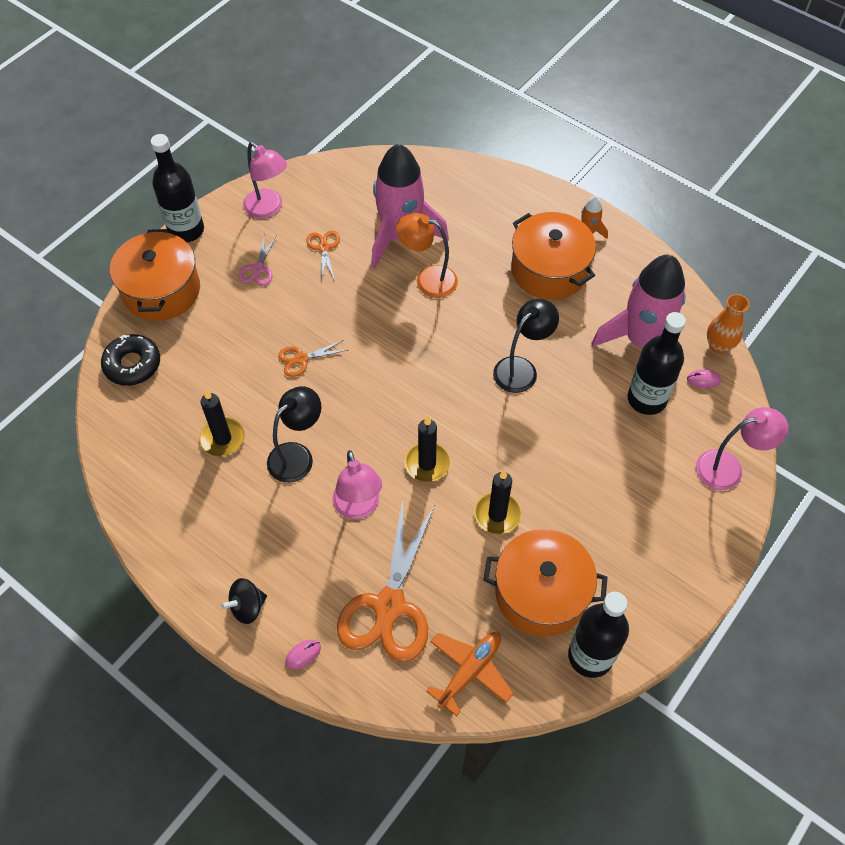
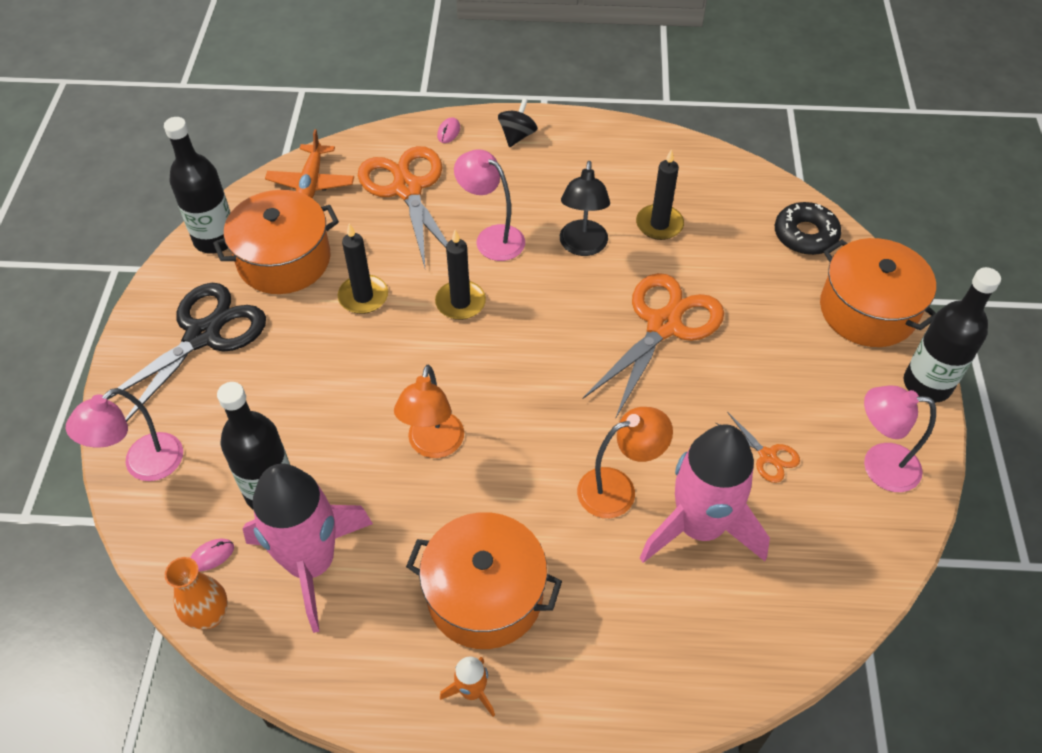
camera: 145 degrees right, 5 degrees down
(258, 269) = (806, 388): pink scissors -> none
(301, 359) = (663, 325): orange scissors -> orange scissors, size x2.20
(521, 368) = (433, 445): black lamp -> orange lamp
(643, 555) = (203, 335): none -> black scissors

